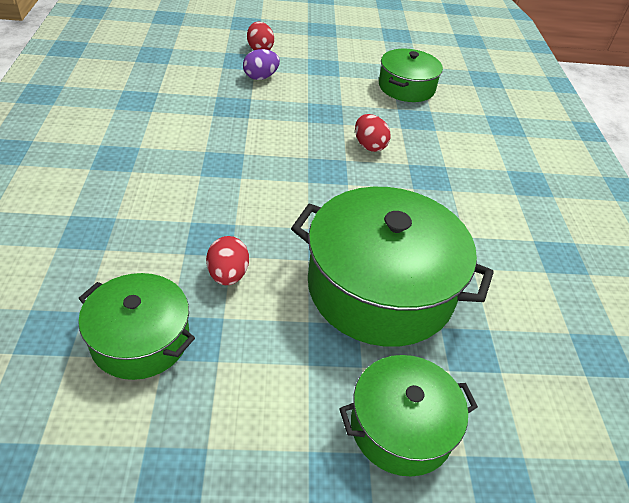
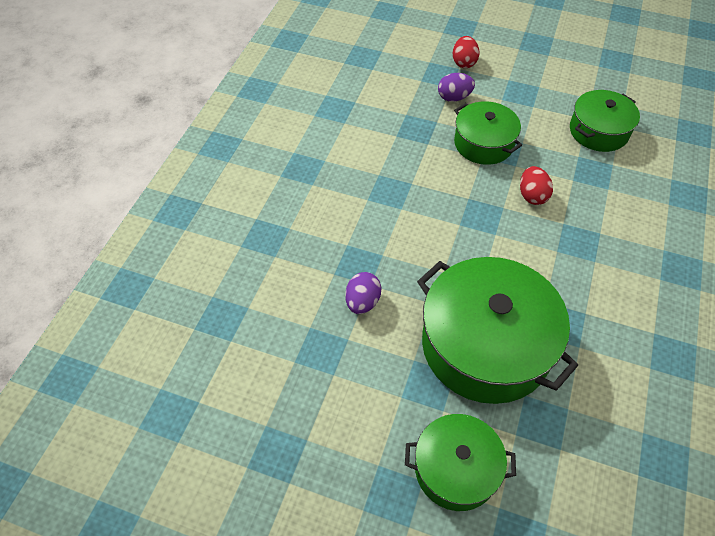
camera: 25 degrees right, 10 degrees up
(140, 339) = (282, 341): green pot -> green pot (483, 143)
(228, 275) = (362, 302): red egg -> purple egg

